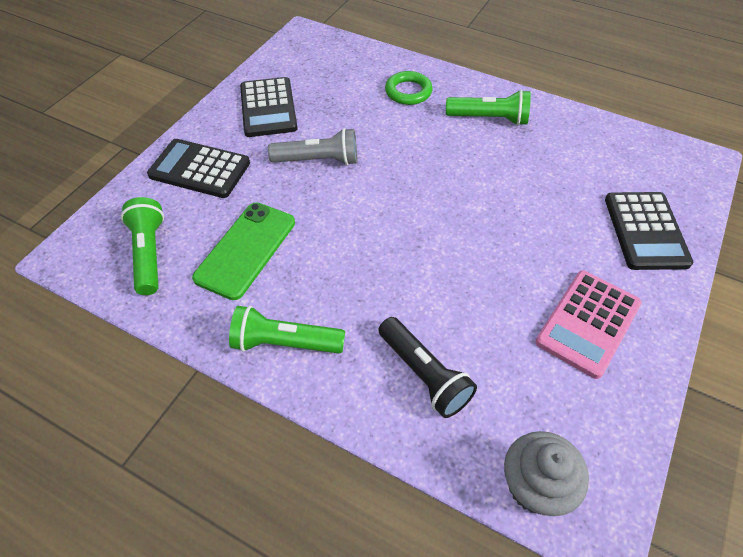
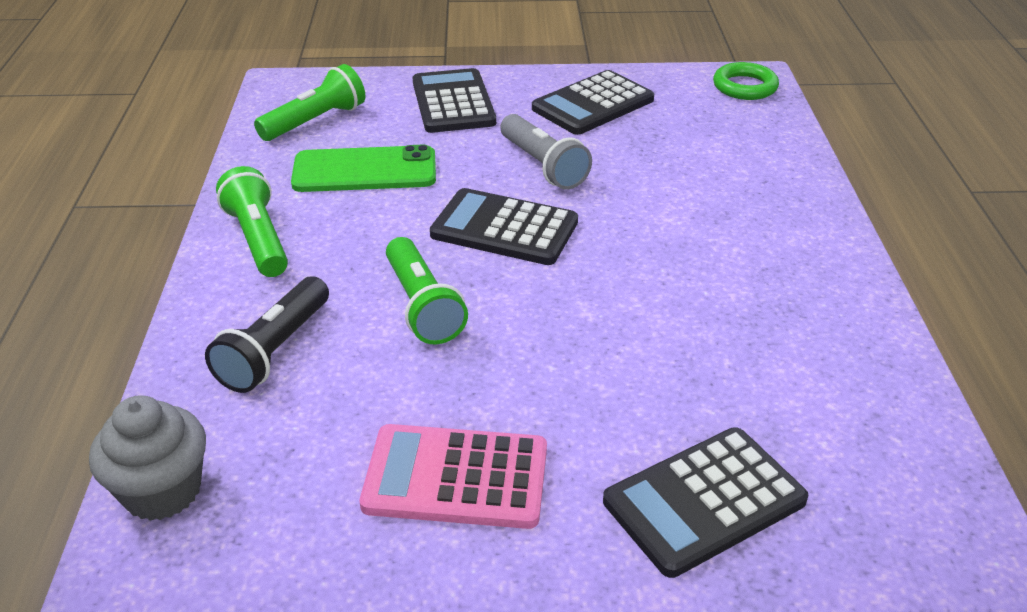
camera: 60 degrees right, 15 degrees down
(372, 207) = (504, 228): none -> black calculator
(408, 92) = (747, 186): green ring -> green ring (744, 87)
(489, 119) = (778, 269): green flashlight -> green flashlight (422, 306)

